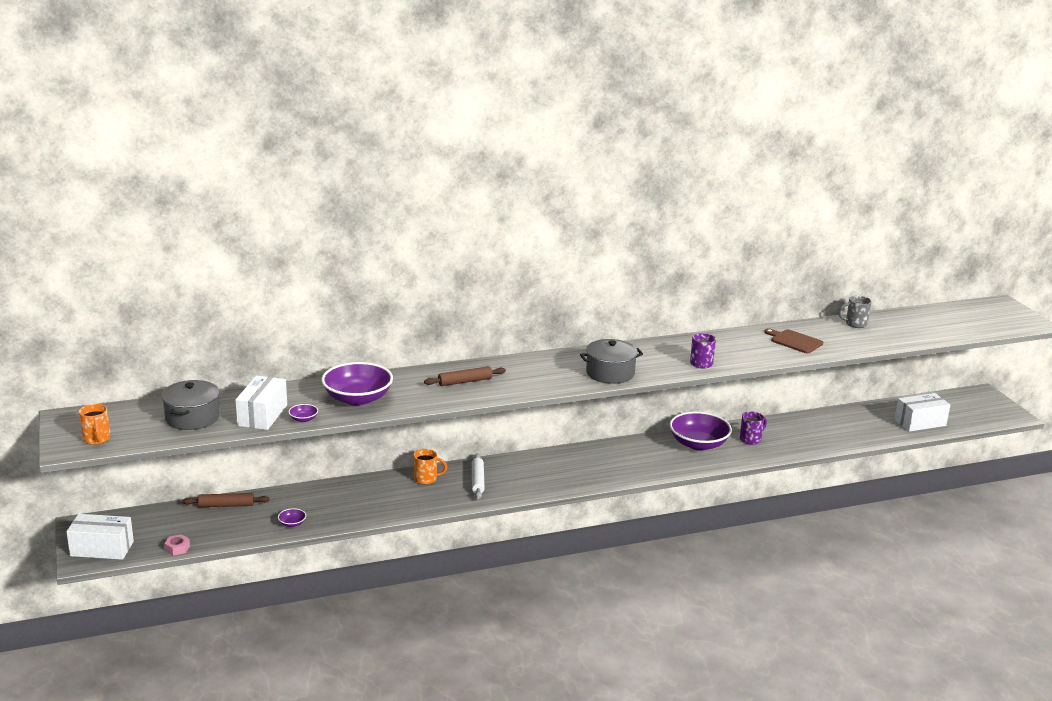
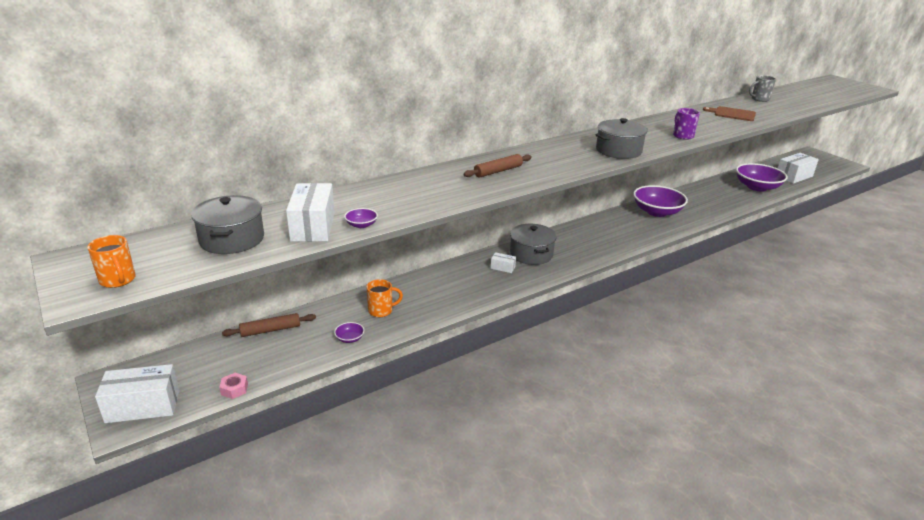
camera: 15 degrees left, 5 degrees up
(358, 398) = (405, 198): purple bowl -> purple bowl (757, 187)
(426, 479) = (456, 273): orange mug -> orange mug (381, 311)
(477, 480) = (502, 267): white rolling pin -> white box
(517, 471) = (531, 254): none -> grey pot
(751, 439) = (692, 203): purple mug -> none

